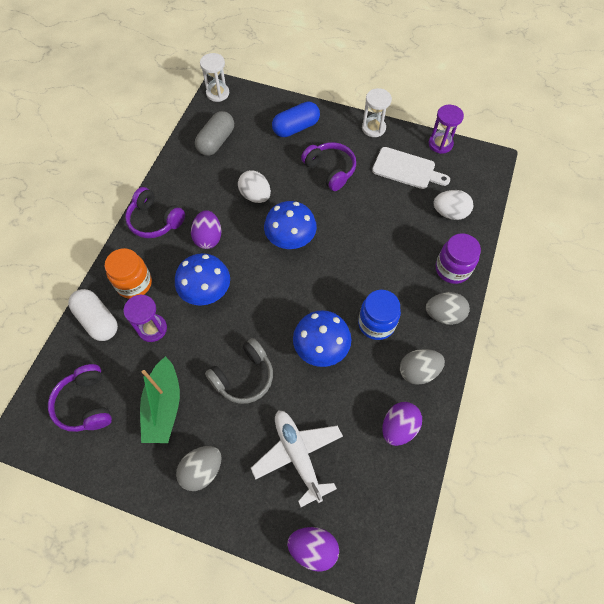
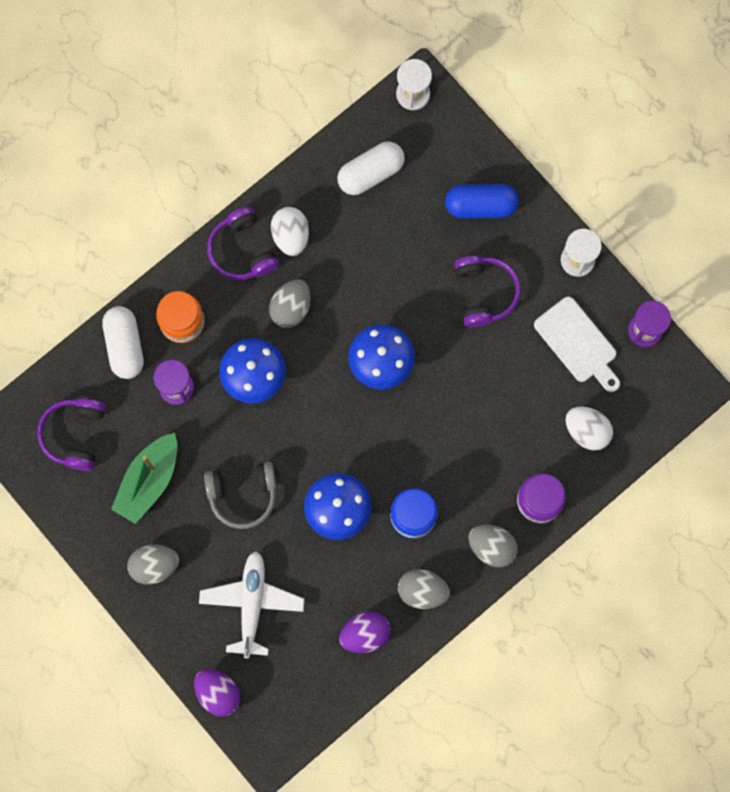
camera: 30 degrees right, 15 degrees up
(208, 238) = (291, 308): purple egg -> grey egg
(216, 141) = (371, 173): grey capsule -> white capsule
(255, 196) = (374, 280): white egg -> white egg (290, 236)

